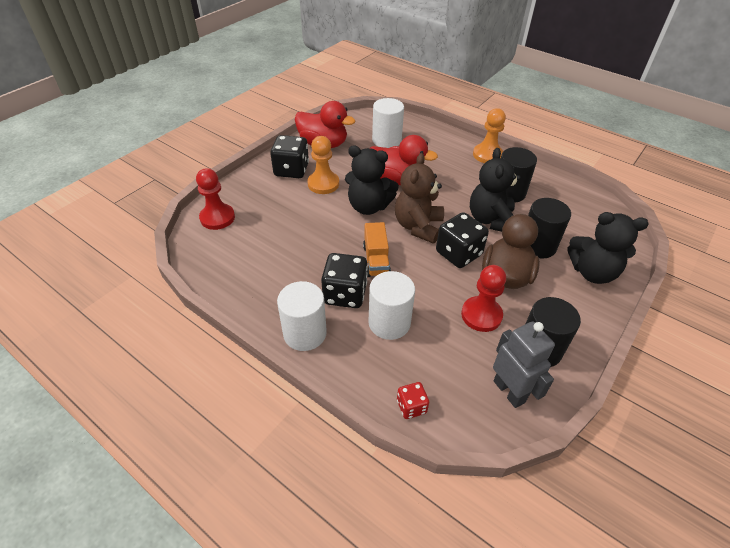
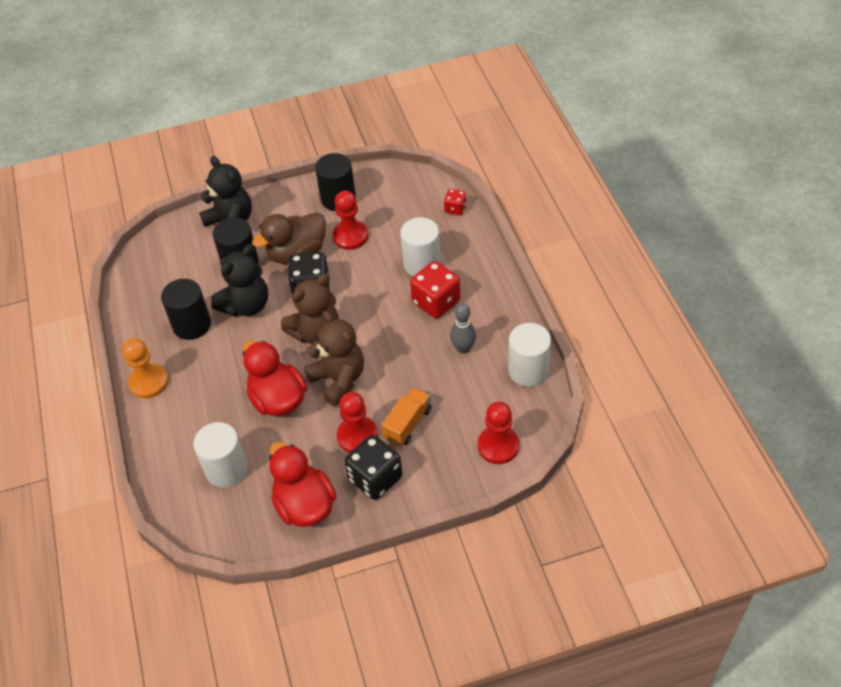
camera: 140 degrees left, 5 degrees up
(291, 268) = (463, 348): none -> grey bowling pin
(305, 333) = (490, 286): white cylinder -> white cylinder (528, 370)
(323, 184) = (357, 436): orange pawn -> red pawn
(345, 294) = (436, 302): black dice -> red dice
(368, 206) = (338, 379): black teddy bear -> brown teddy bear
(376, 260) = (385, 318): orange truck -> orange truck (408, 424)
(509, 391) = (386, 188): grey robot -> none

